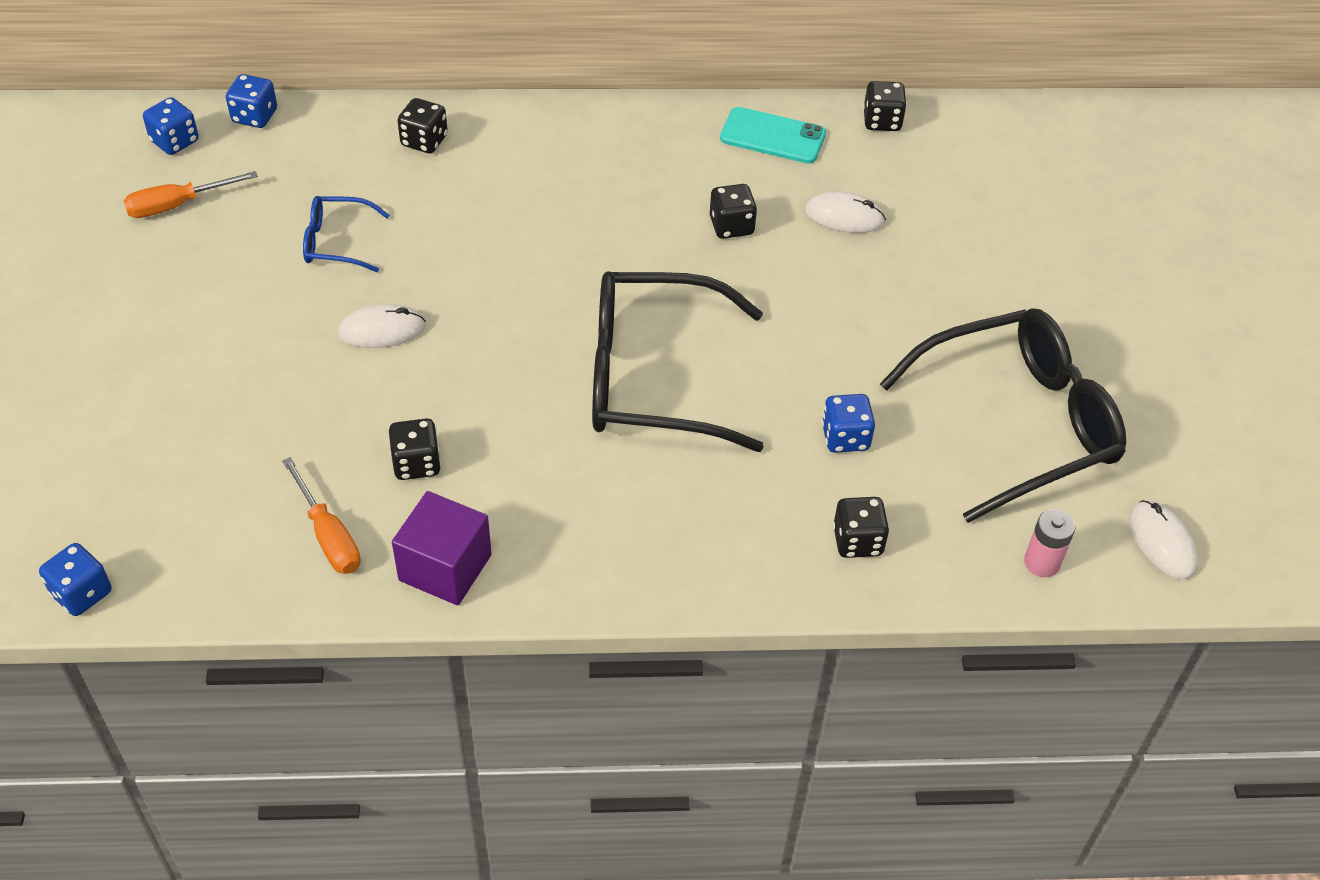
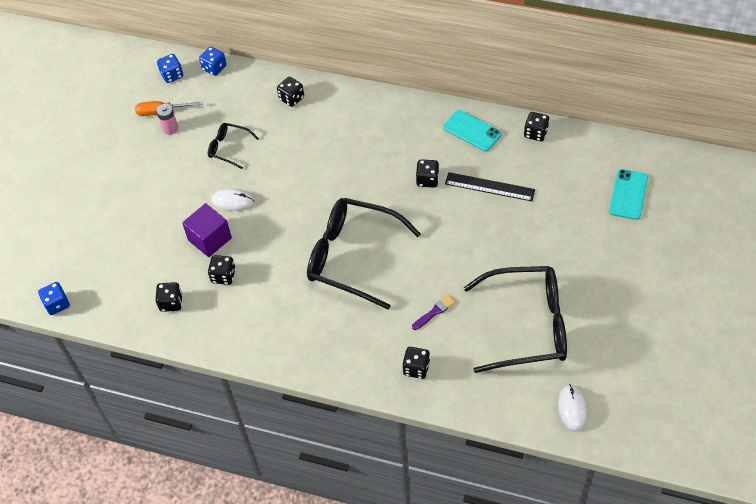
camera: 25 degrees right, 5 degrees up
(328, 535) = (171, 303): orange screwdriver -> black dice
(336, 242) = (229, 148): blue glasses -> black glasses
(445, 567) = (217, 332): purple cube -> purple cube (210, 239)
(844, 216) = (489, 187): white mouse -> black ruler
(845, 437) = (434, 312): blue dice -> purple brush
(1042, 562) = (504, 403): pink battery -> pink battery (170, 128)
(1079, 185) = (628, 194): none -> turquoise phone

